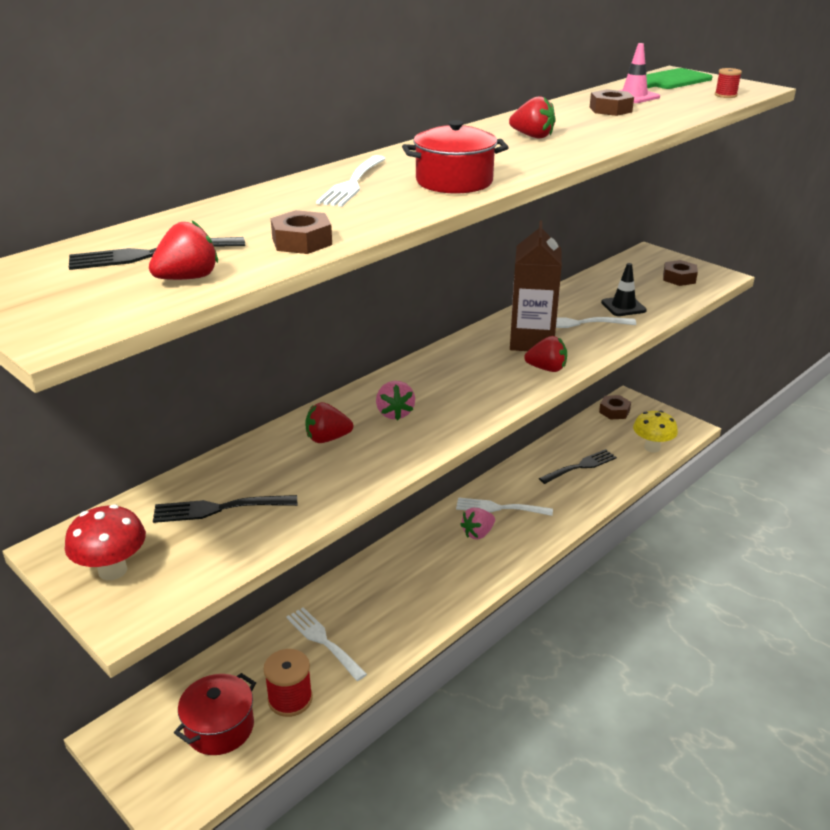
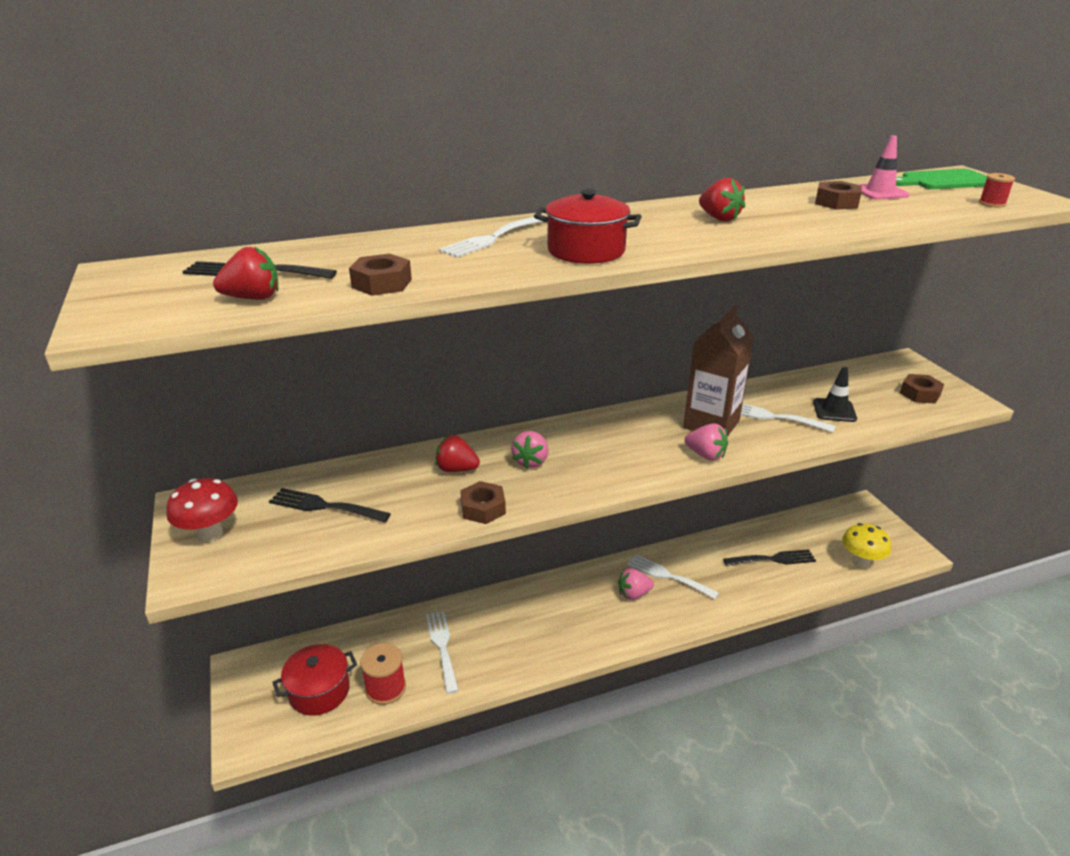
camera: 25 degrees right, 0 degrees up
(547, 369) = (705, 455): red strawberry -> pink strawberry
(614, 411) = (841, 514): brown nut -> brown nut (483, 508)

